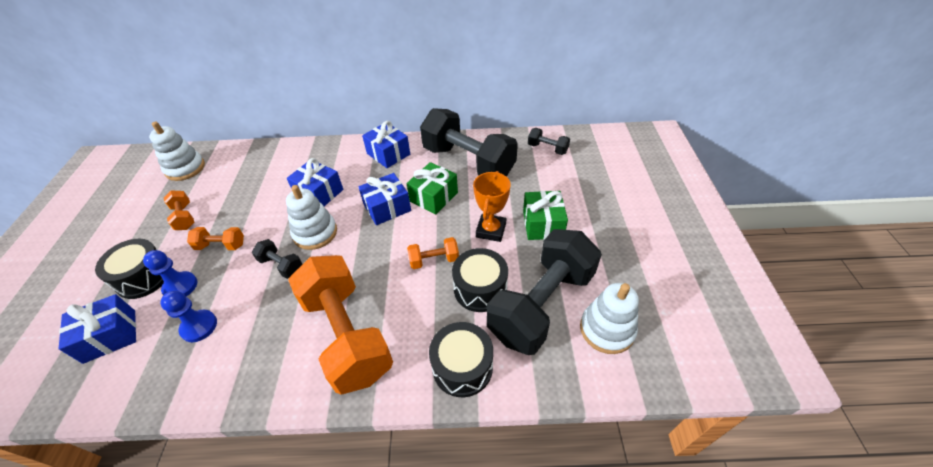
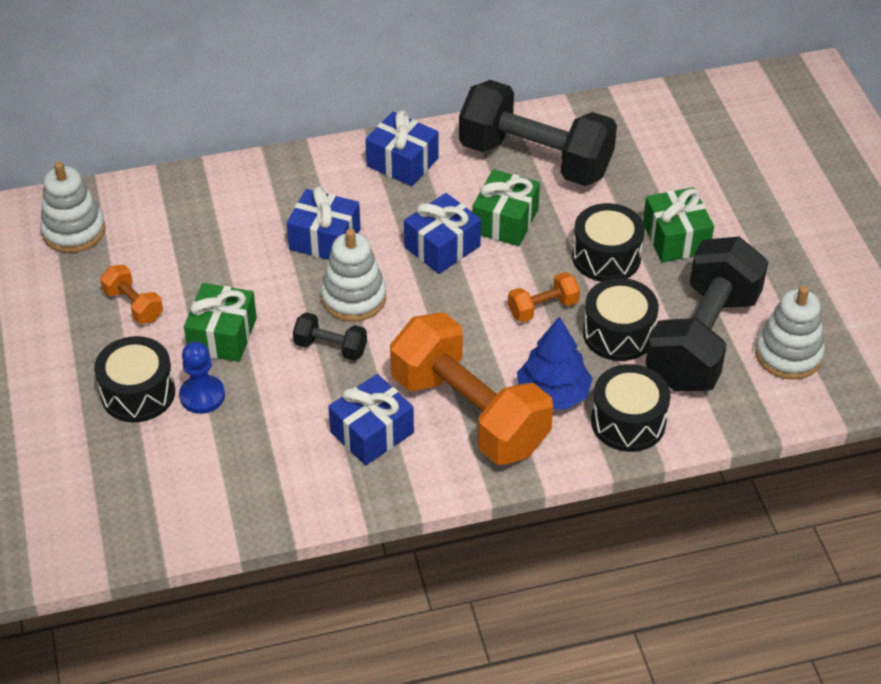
camera: 15 degrees left, 0 degrees up
(110, 336) = (149, 467): blue gift -> blue gift (372, 432)
(199, 326) = (265, 436): blue pawn -> none
(221, 245) = (222, 335): orange dumbbell -> green gift
(414, 330) = (553, 394): none -> blue tree
(491, 230) = (606, 257): orange trophy -> black drum
(547, 149) = (650, 122): black dumbbell -> none

